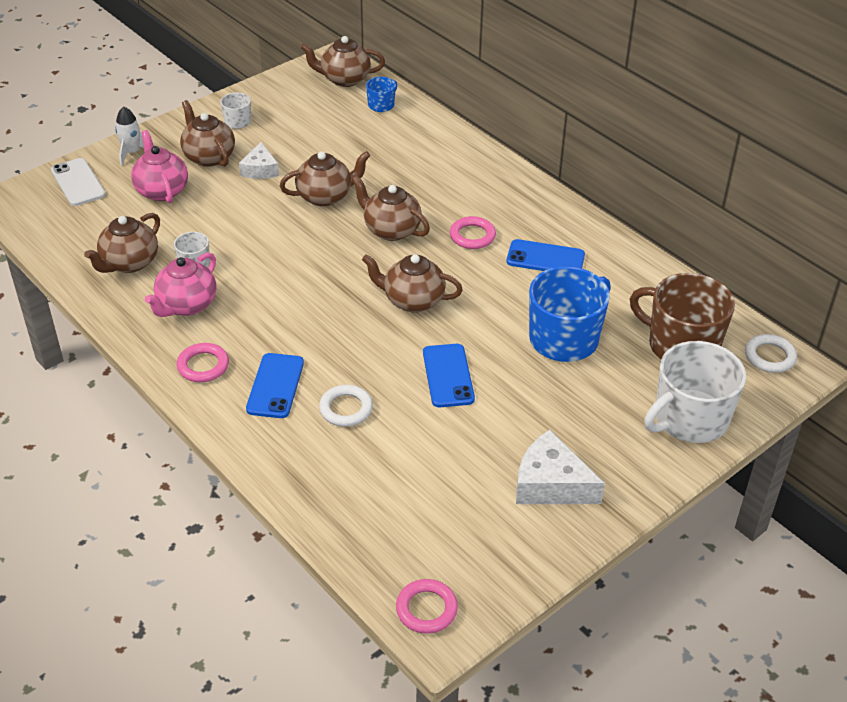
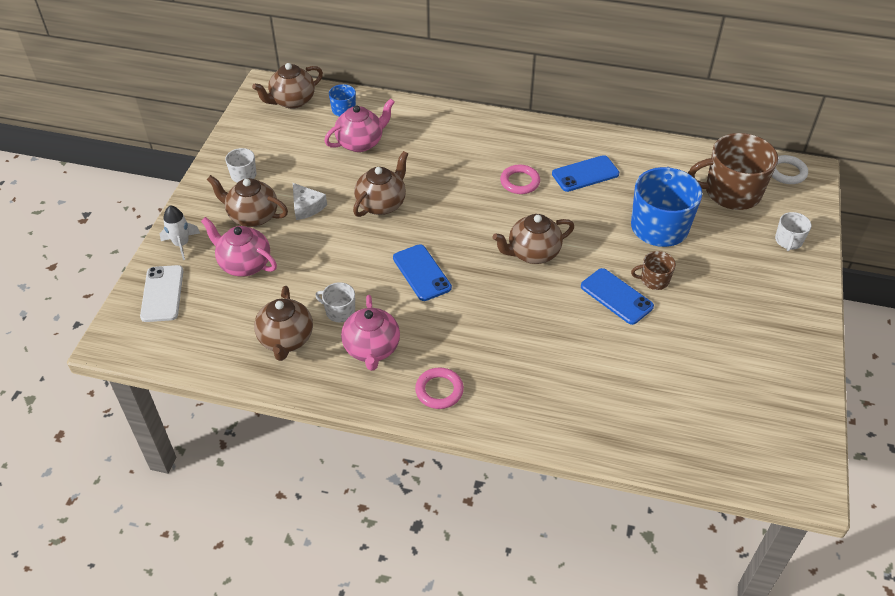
camera: 35 degrees left, 5 degrees up
(78, 182) = (162, 294): white phone -> white phone turned 60 degrees clockwise
(275, 386) = (509, 374): blue phone -> blue phone (421, 273)
(346, 409) = (577, 362): white ring -> none
(365, 138) = (361, 143): none -> pink teapot
(391, 230) = (458, 206): brown teapot -> none
(426, 609) = (784, 474): pink ring -> none
(502, 381) = (654, 280): none -> brown mug
(551, 484) = (760, 336): white cheese -> none
(689, 419) = (788, 241): white mug -> white mug, size x0.47

